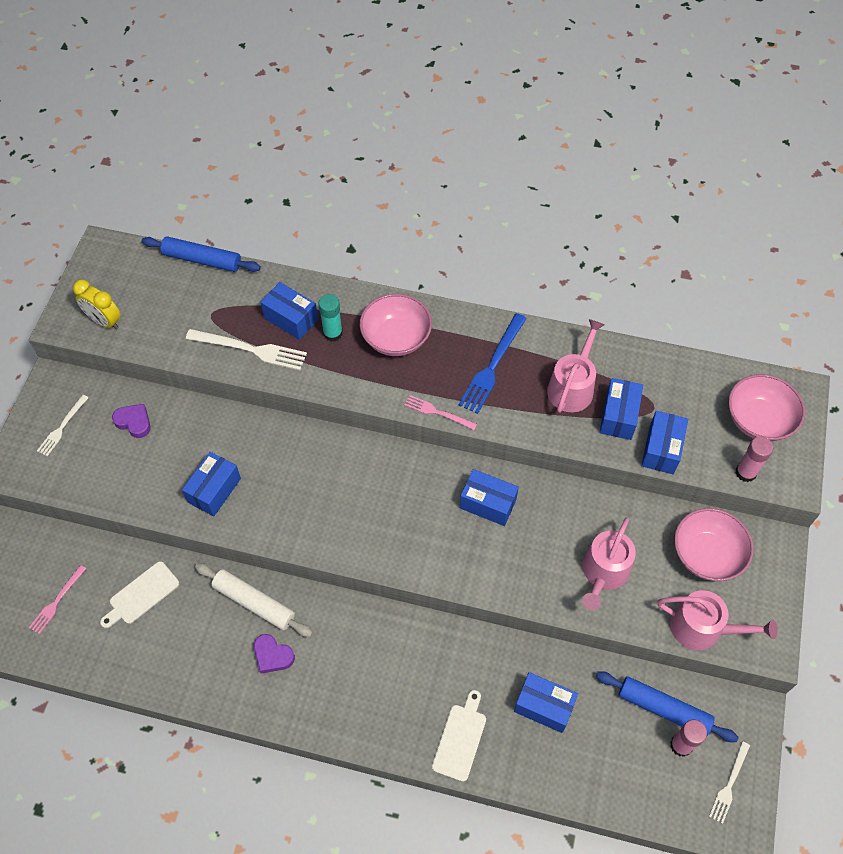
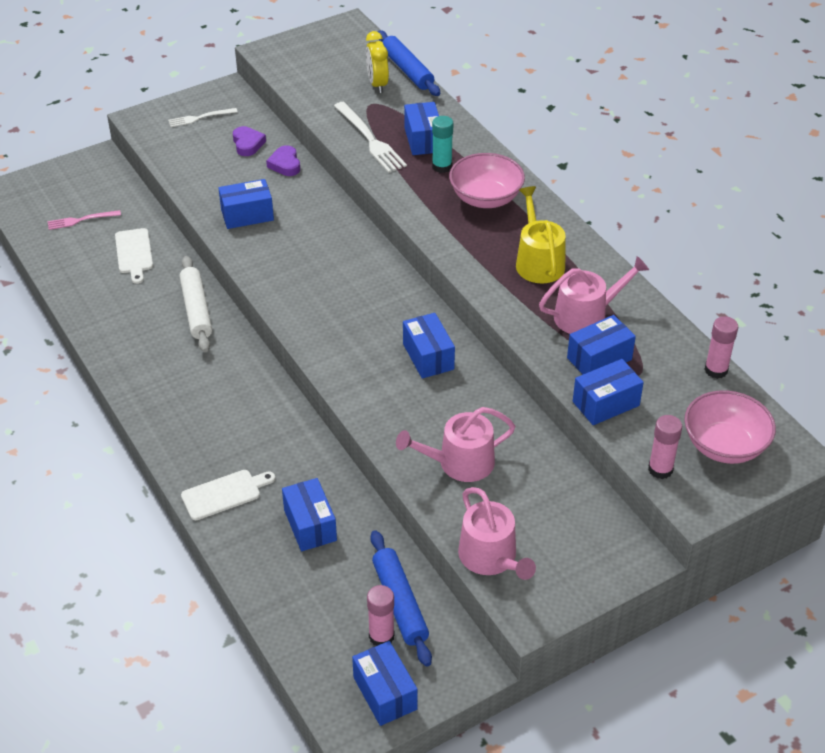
camera: 45 degrees right, 15 degrees down
(104, 321) = (295, 65): yellow clock -> yellow clock (377, 84)
(141, 595) = (134, 253): white cutting board -> white cutting board turned 105 degrees counterclockwise
(272, 655) = (168, 347): purple heart -> purple heart (285, 164)
(438, 412) = (454, 261): pink fork -> none
(492, 366) = (538, 261): blue fork -> yellow watering can
(692, 364) = (716, 370): none -> pink glue stick
(706, 555) = (563, 516): pink bowl -> none
(729, 784) = (385, 693): white fork -> blue box

